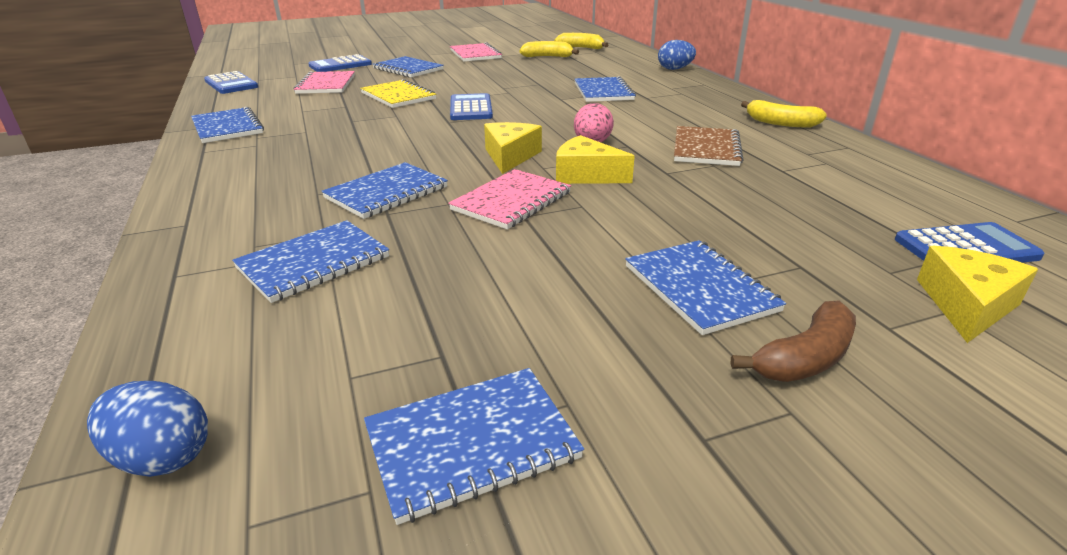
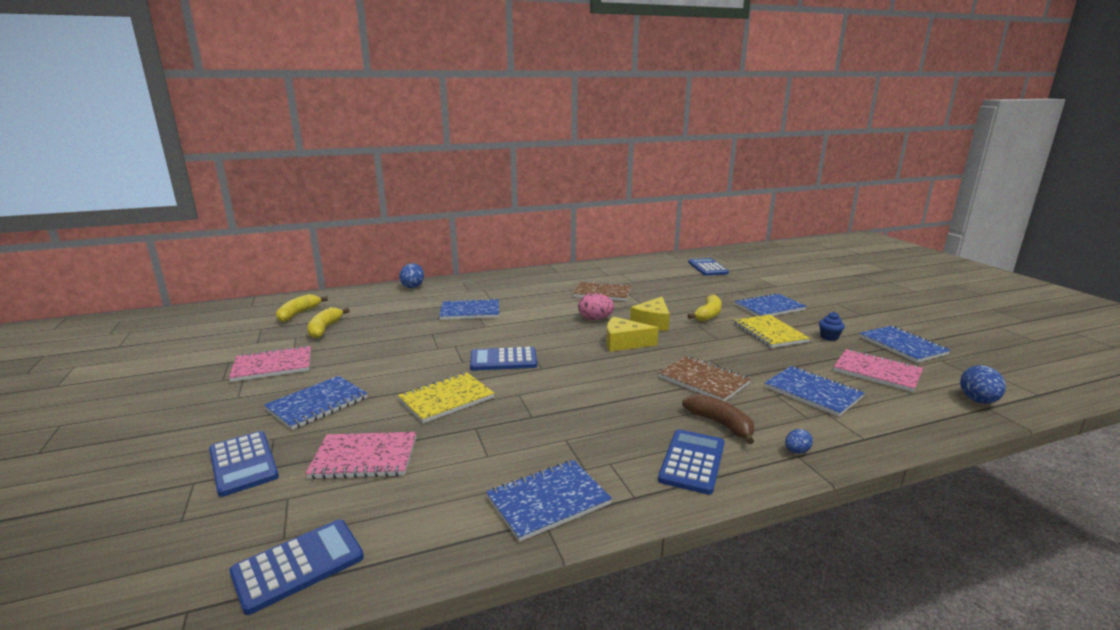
camera: 90 degrees left, 10 degrees down
(193, 225) = (796, 451): none -> blue egg
(227, 174) = (692, 462): none -> blue calculator
(386, 192) = (703, 380): blue notebook -> brown notebook
(511, 201) = (700, 342): pink notebook -> pink notebook (877, 372)
(528, 332) = (829, 337): none -> blue cupcake
(550, 265) = (770, 333): none -> yellow notebook
(780, 123) = (556, 274): yellow banana -> yellow banana (708, 315)
(805, 358) = (805, 298): brown banana -> brown banana (720, 424)
(967, 305) = (752, 275): yellow cheese -> none

